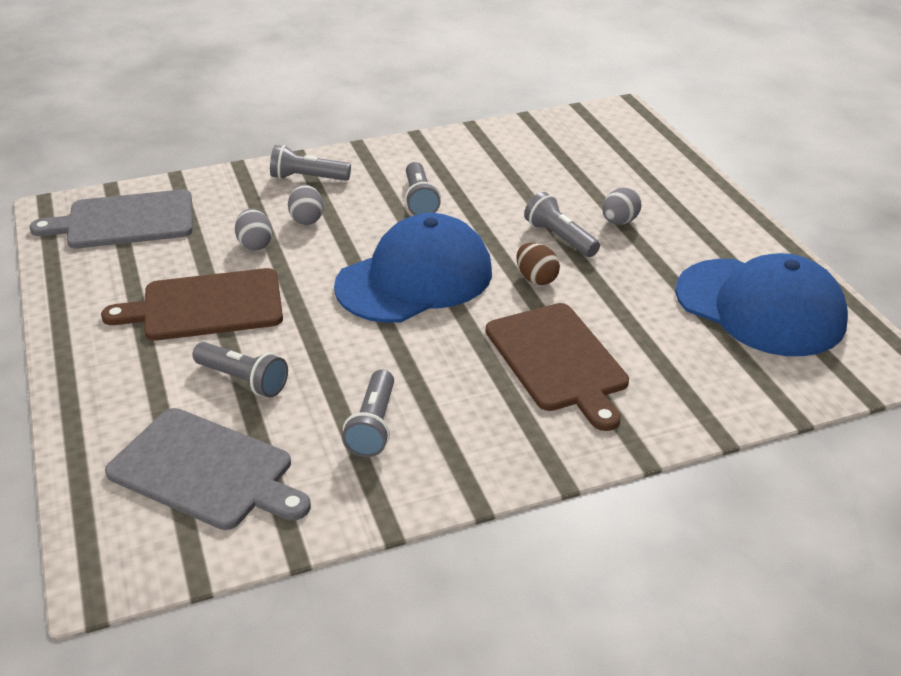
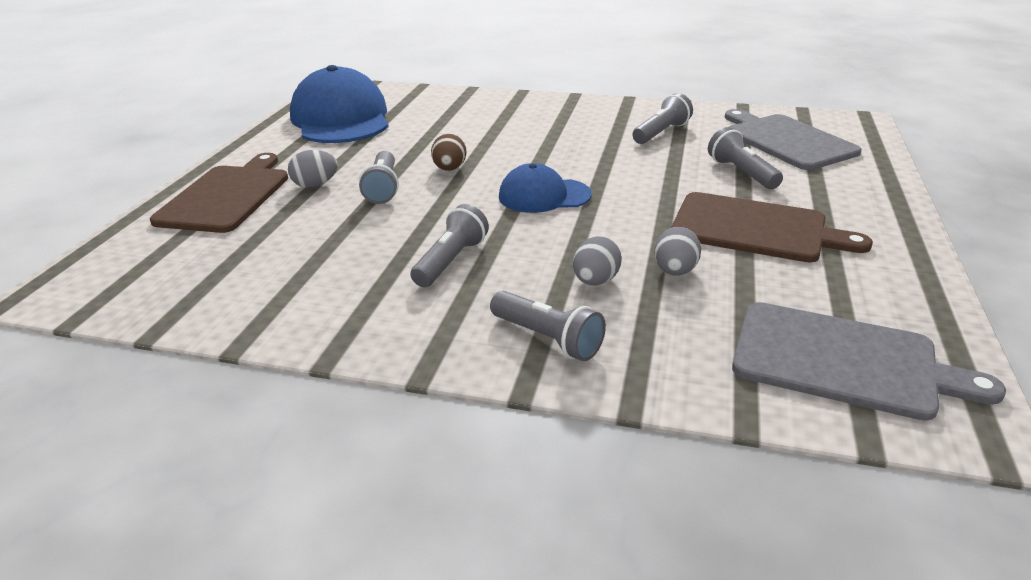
camera: 145 degrees left, 5 degrees down
(415, 278) = (544, 196): blue cap -> blue cap, size x0.56
(558, 360) = (507, 129): brown cutting board -> brown cutting board (226, 196)

